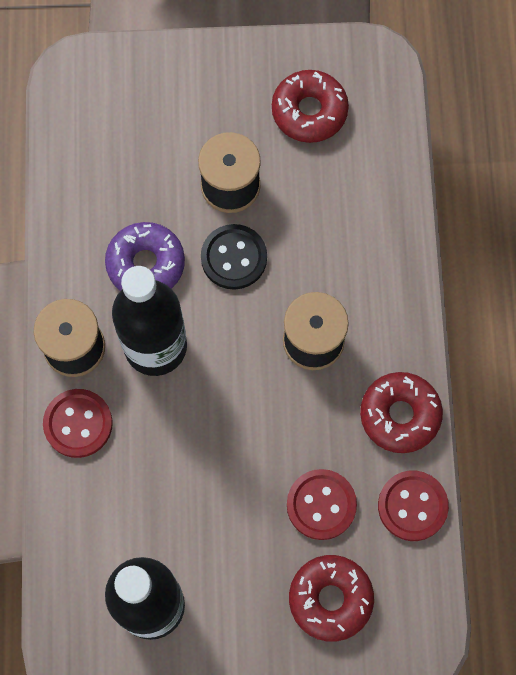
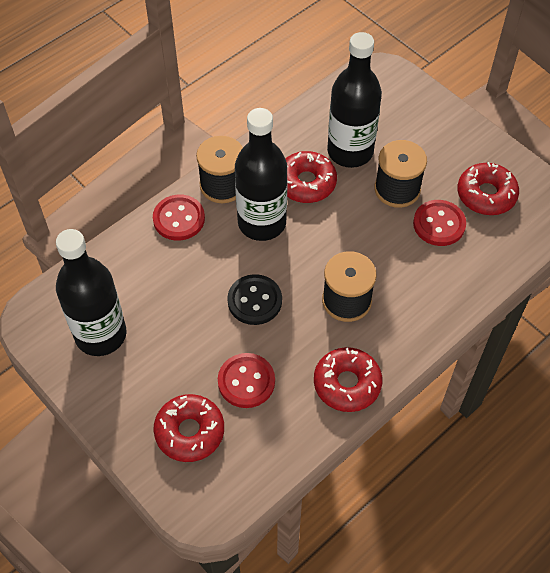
camera: 50 degrees right, 15 degrees down
(145, 190) = (350, 151): none -> black bottle
(146, 264) = (306, 183): purple donut -> red donut
(234, 258) = (355, 222): black button -> black button (254, 301)
(412, 506) = (294, 436): red button -> red button (439, 224)

